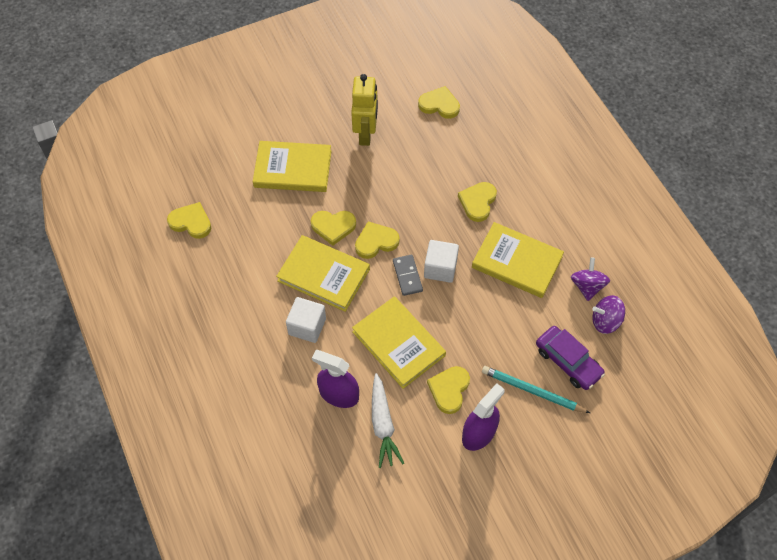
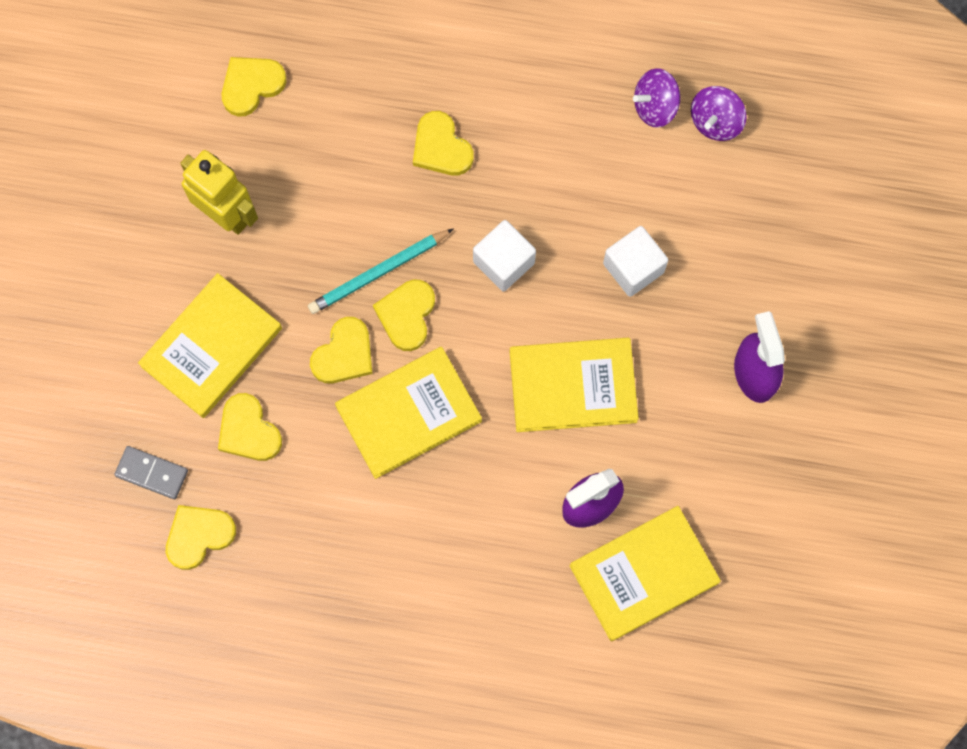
camera: 55 degrees left, 15 degrees up
(307, 326) = (469, 482): white cube -> white cube (633, 268)
(383, 424) = (666, 478): white carrot -> none
(407, 276) = (485, 310): grey domino -> grey domino (151, 473)
(449, 390) = (676, 369): yellow heart -> yellow heart (248, 431)
(517, 262) = (562, 164): yellow book -> yellow book (643, 574)
(532, 391) = (745, 273): turquoise pencil -> turquoise pencil (379, 272)
(568, 361) = (736, 204): purple car -> none
(587, 286) = (655, 106): purple spinning top -> purple spinning top turned 60 degrees counterclockwise

